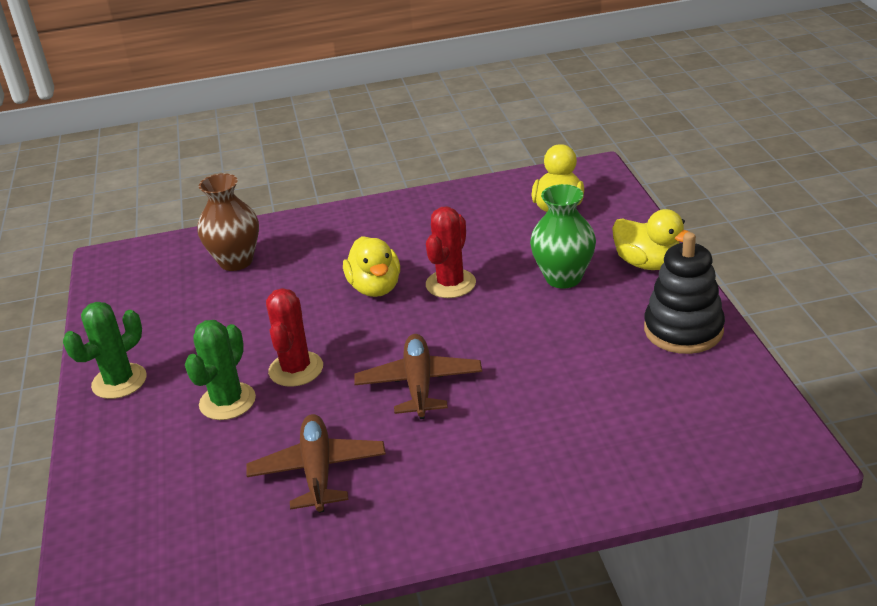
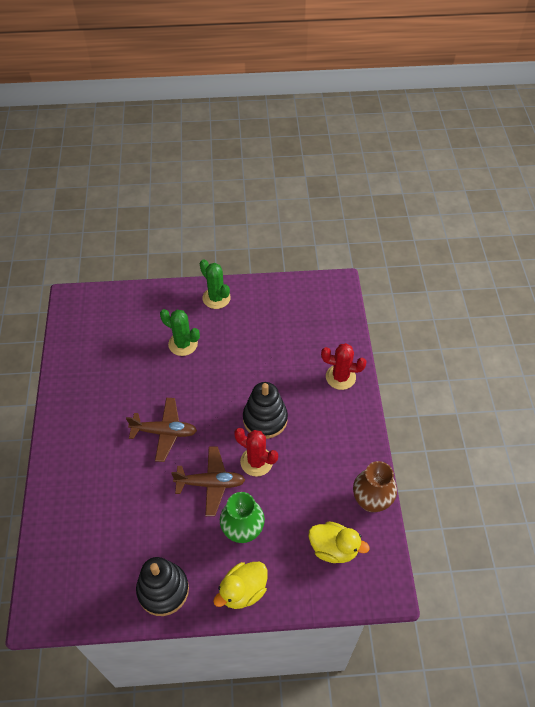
camera: 95 degrees right, 20 degrees up
(236, 261) = (316, 347): brown vase -> brown vase (371, 501)
(296, 369) = (199, 374): red cactus -> red cactus (340, 377)
(318, 471) = (116, 381): brown plane -> brown plane (210, 483)
(375, 288) = (265, 419): yellow duck -> black stacking toy

